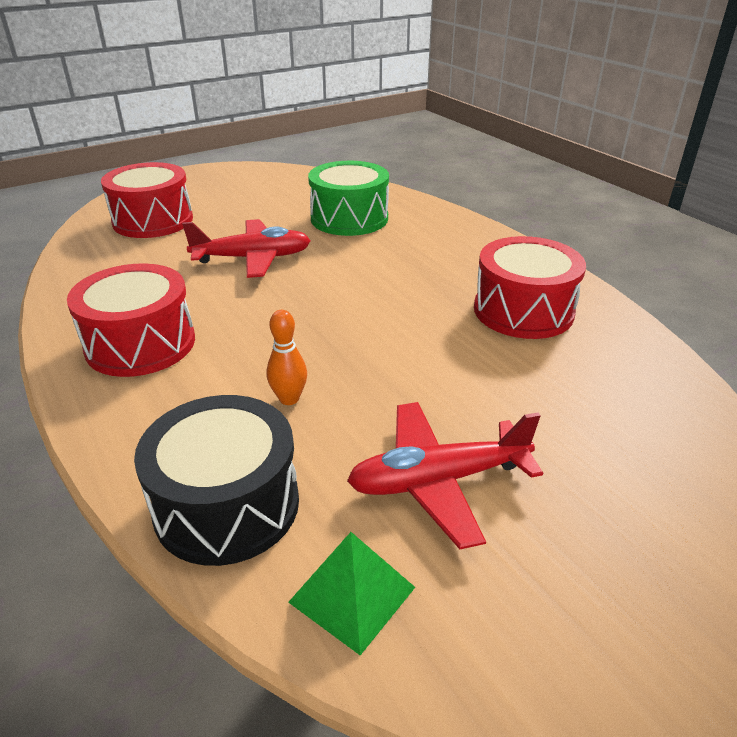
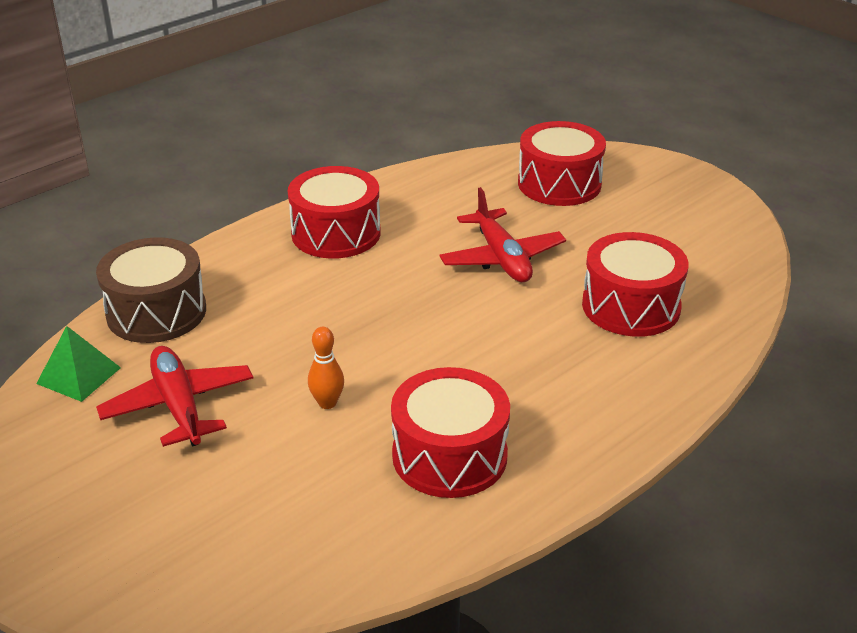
camera: 80 degrees right, 0 degrees up
(227, 505) = (156, 312): black drum -> brown drum
(289, 399) = (272, 319): orange bowling pin -> orange bowling pin (327, 403)
(349, 218) = (631, 306): green drum -> red drum

